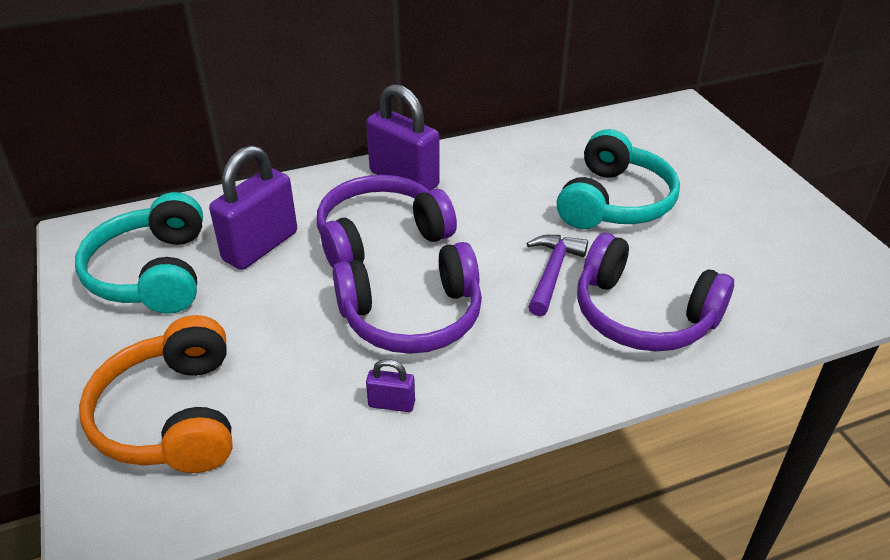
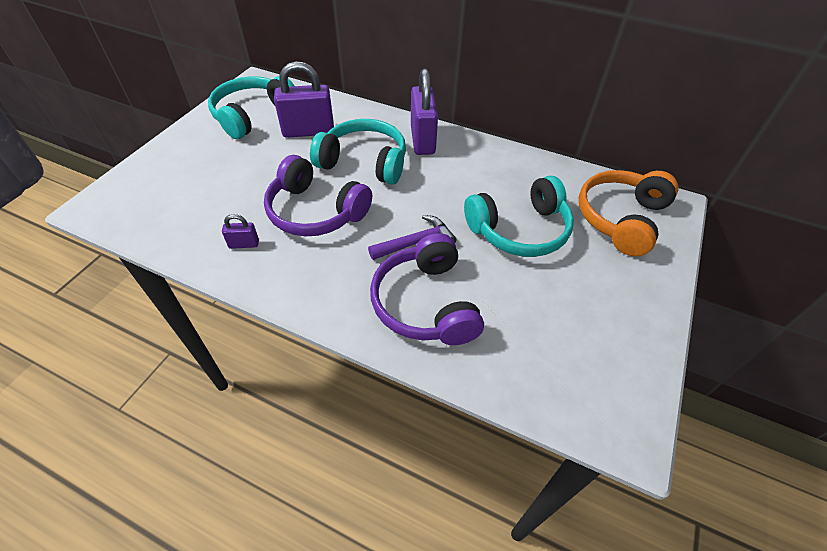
camera: 45 degrees right, 10 degrees up
(173, 416) = (170, 182): orange headphones -> orange headphones (621, 219)
(380, 237) = (364, 162): purple headphones -> turquoise headphones
(391, 404) = (244, 244): purple padlock -> purple padlock turned 60 degrees counterclockwise

